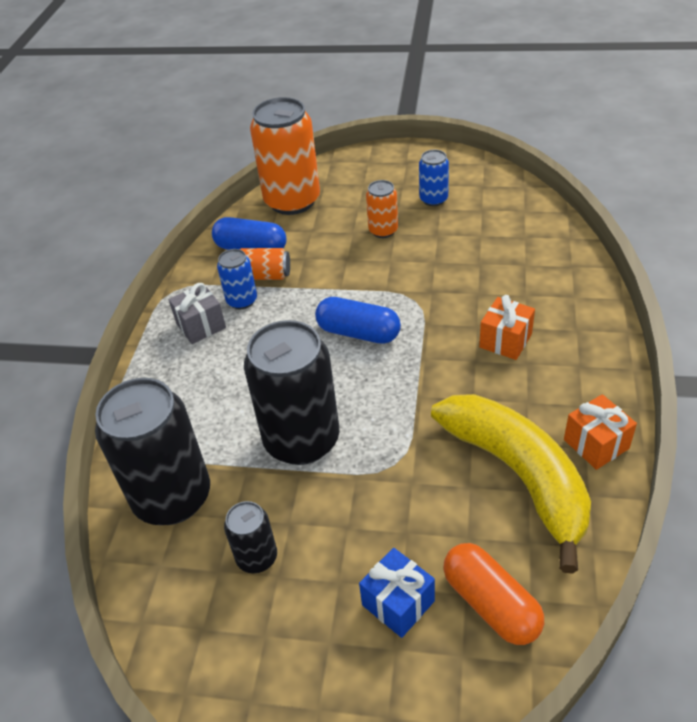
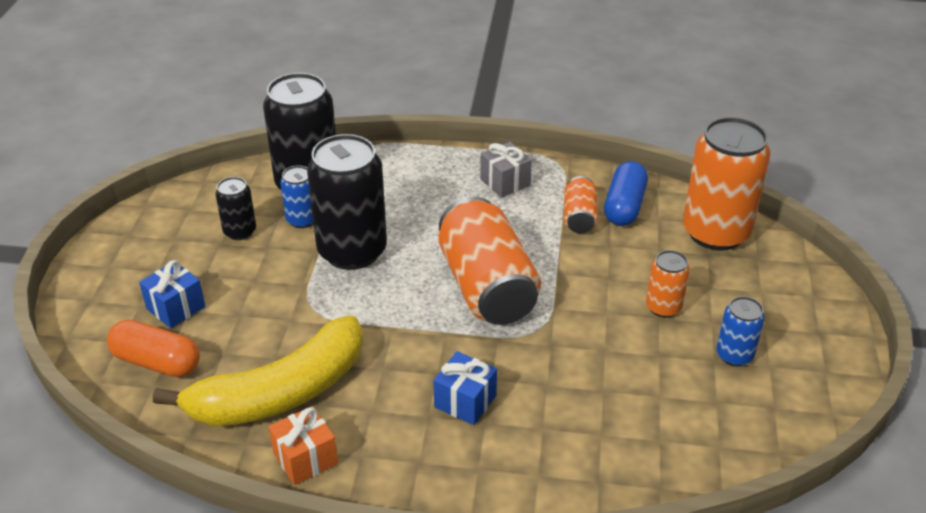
camera: 85 degrees right, 5 degrees down
(242, 300) = (540, 205): blue can -> blue can (302, 220)
(358, 333) = (487, 286): blue capsule -> orange can
(491, 604) = (157, 362): orange capsule -> orange capsule turned 60 degrees clockwise
(505, 340) = (465, 401): orange gift -> blue gift

